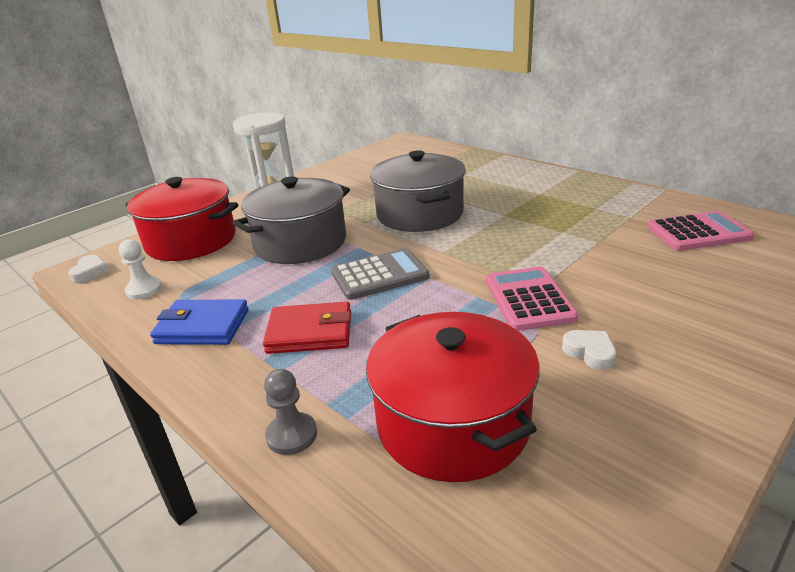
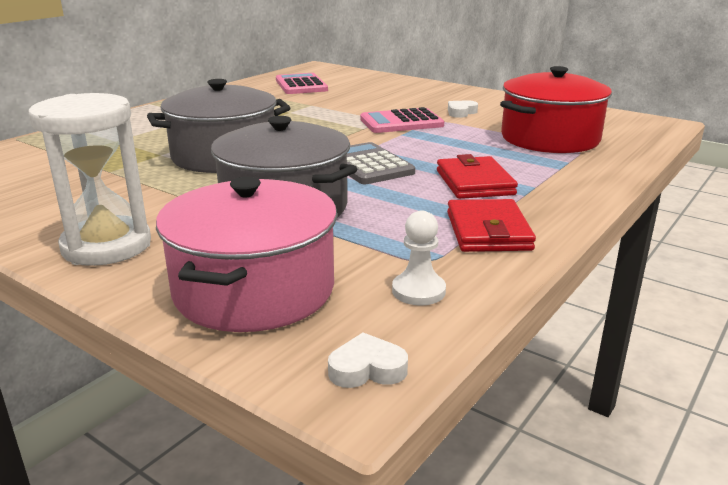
camera: 100 degrees left, 5 degrees down
(191, 241) = (254, 290): red pot -> pink pot
(202, 327) = (488, 231): blue wallet -> red wallet
(292, 435) = (598, 175): grey pawn -> none

